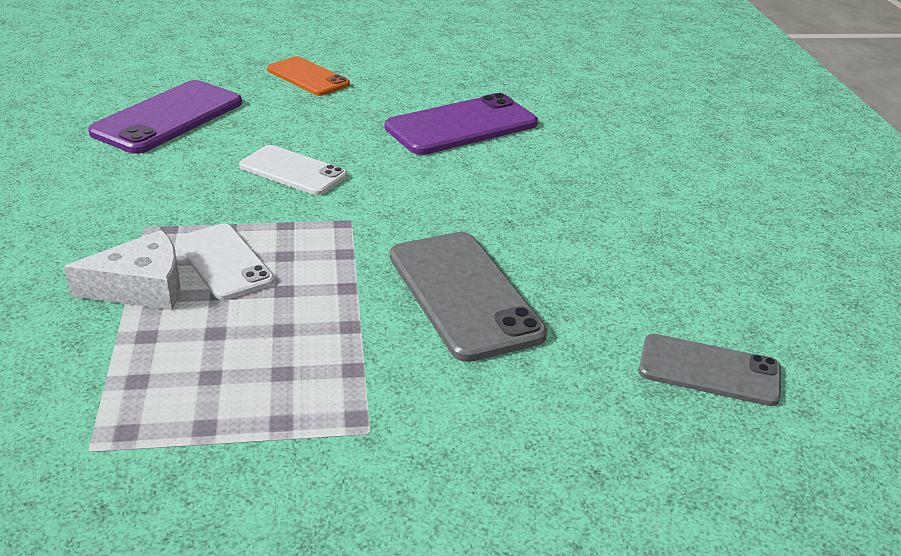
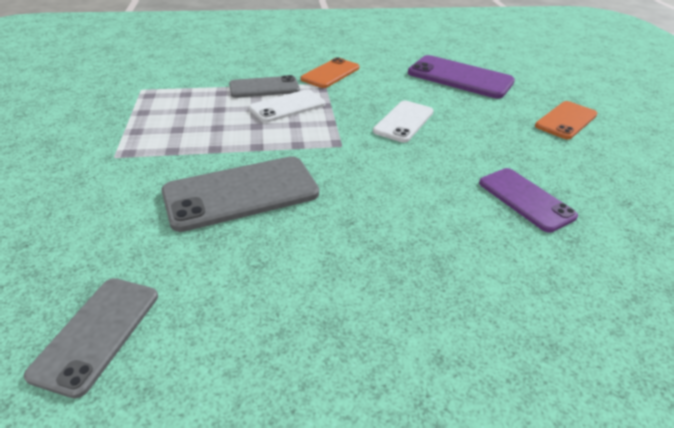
camera: 90 degrees right, 5 degrees up
(107, 219) = (330, 73): none -> orange phone
(141, 287) = (264, 87): white cheese -> grey phone
(461, 126) = (525, 199): purple phone -> purple phone, size x0.64

